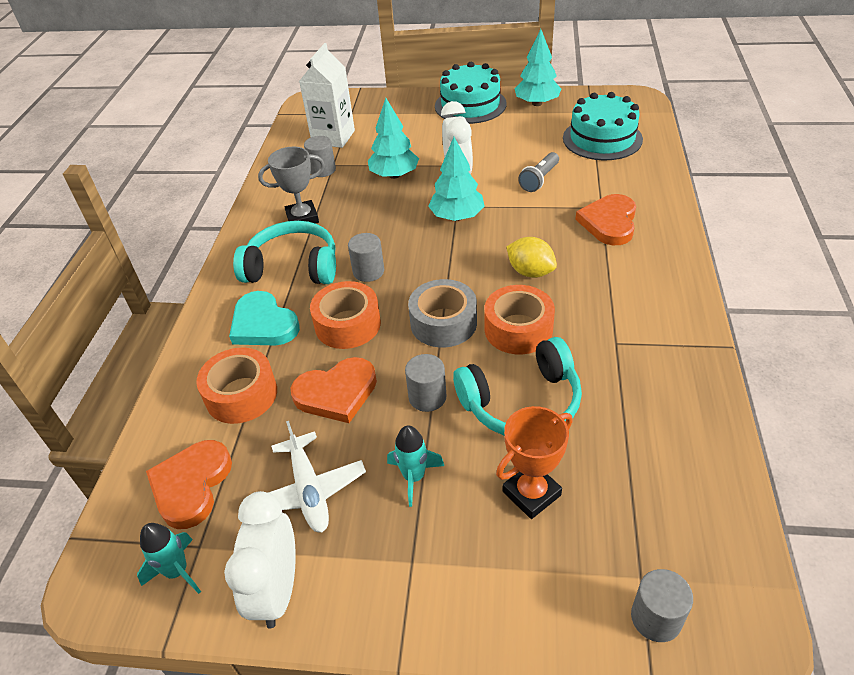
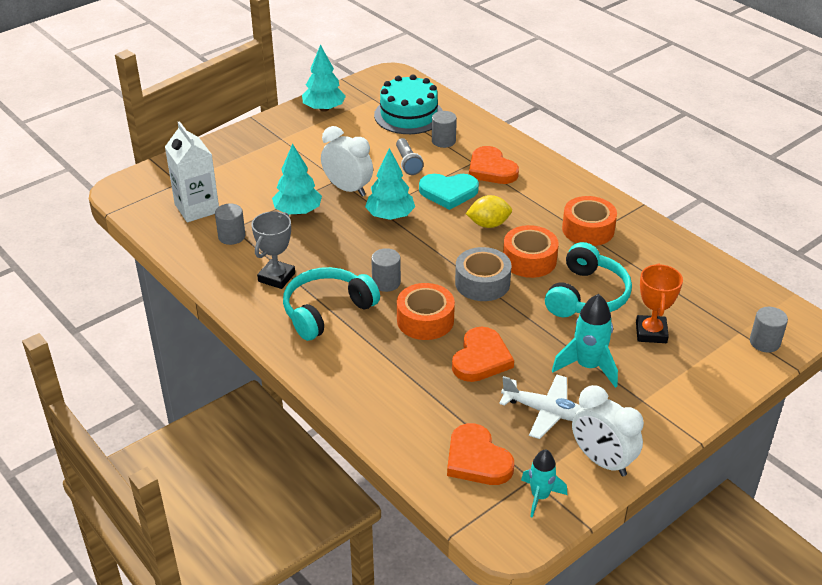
camera: 50 degrees left, 5 degrees down
(241, 395) = (425, 399): orange tape -> orange tape (588, 229)
(263, 324) = (368, 355): turquoise heart -> turquoise heart (448, 192)
(414, 477) = (588, 366): turquoise rocket -> turquoise rocket, size x1.52
(427, 397) = (535, 326): grey cylinder -> grey cylinder (443, 141)
(470, 105) = (273, 132): turquoise cake -> none

